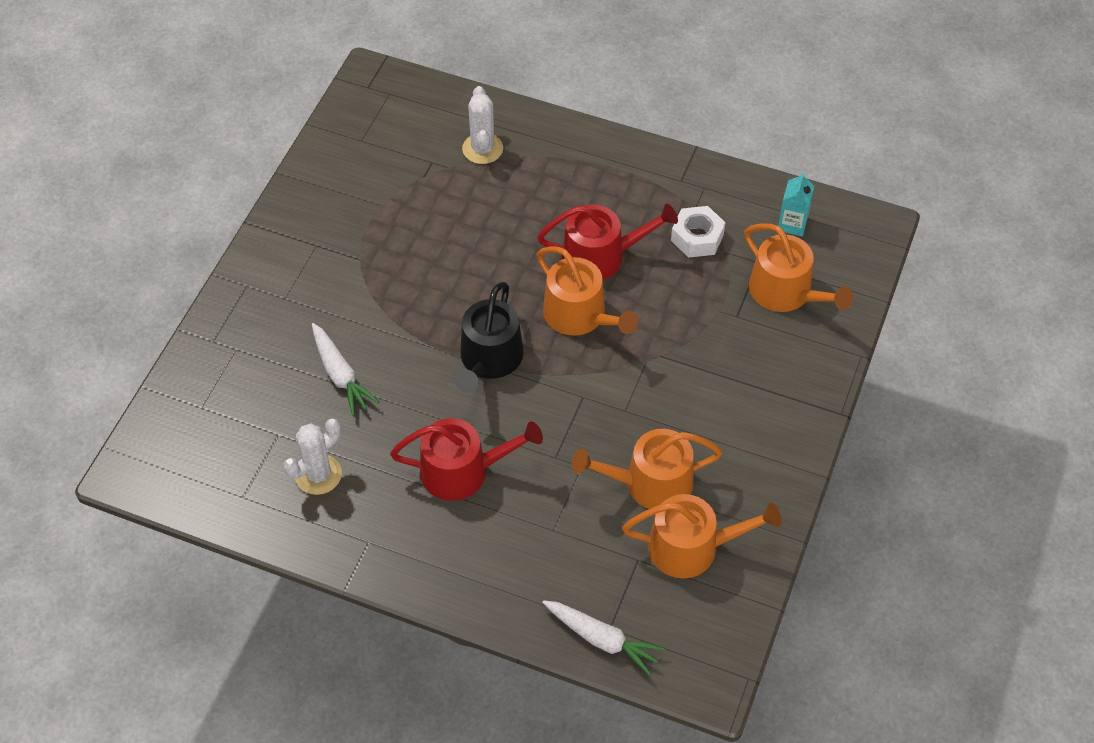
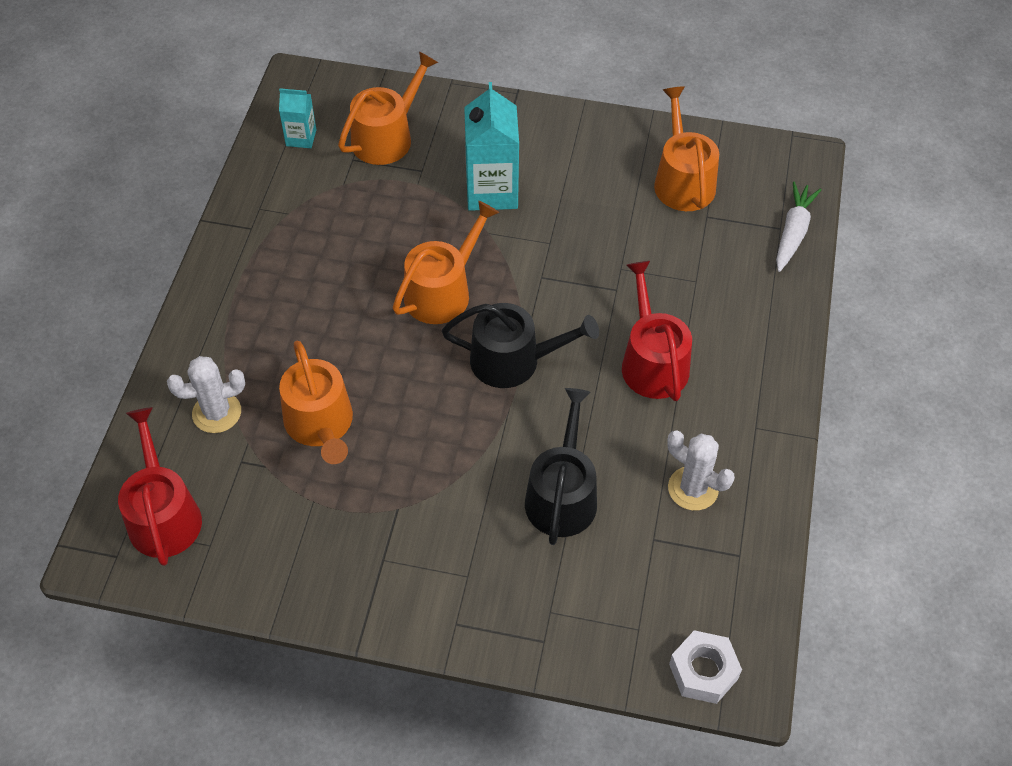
camera: 100 degrees left, 0 degrees up
(340, 374) = (562, 494): white carrot -> black watering can
(601, 256) = (362, 283): red watering can -> red watering can (163, 514)
(650, 483) = (625, 216): orange watering can -> orange watering can (321, 425)
(697, 237) = (327, 208): white nut -> white nut (703, 671)
(700, 371) = (492, 191): none -> turquoise carton

